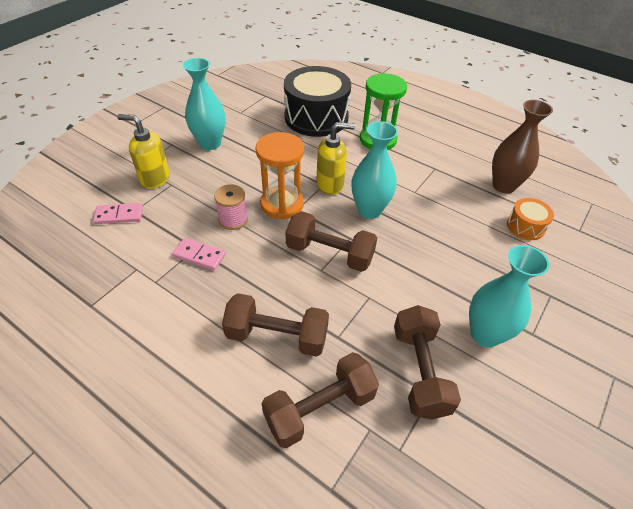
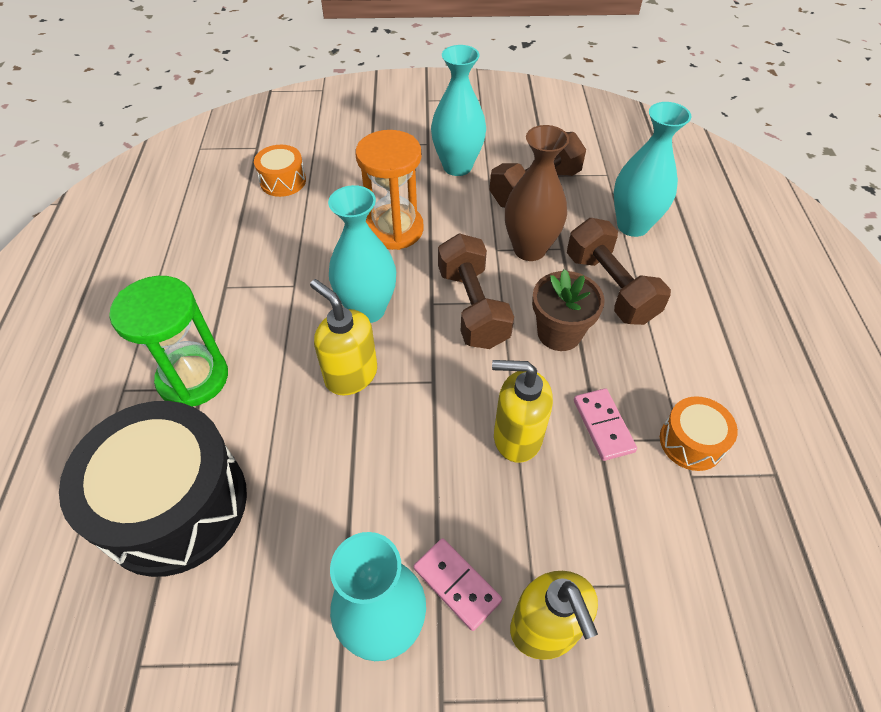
camera: 125 degrees left, 5 degrees up
(119, 215) = (656, 596): pink domino -> pink domino (456, 584)
(148, 284) = (691, 442): none -> orange drum
(233, 220) = (516, 437): pink spool -> yellow soap dispenser
(271, 280) = (559, 333): none -> brown flower pot
(282, 204) = (438, 403): orange hourglass -> orange hourglass (394, 229)
(320, 408) = (632, 225): brown dumbbell -> turquoise vase
(503, 186) = (217, 216): brown vase -> brown vase (529, 249)

